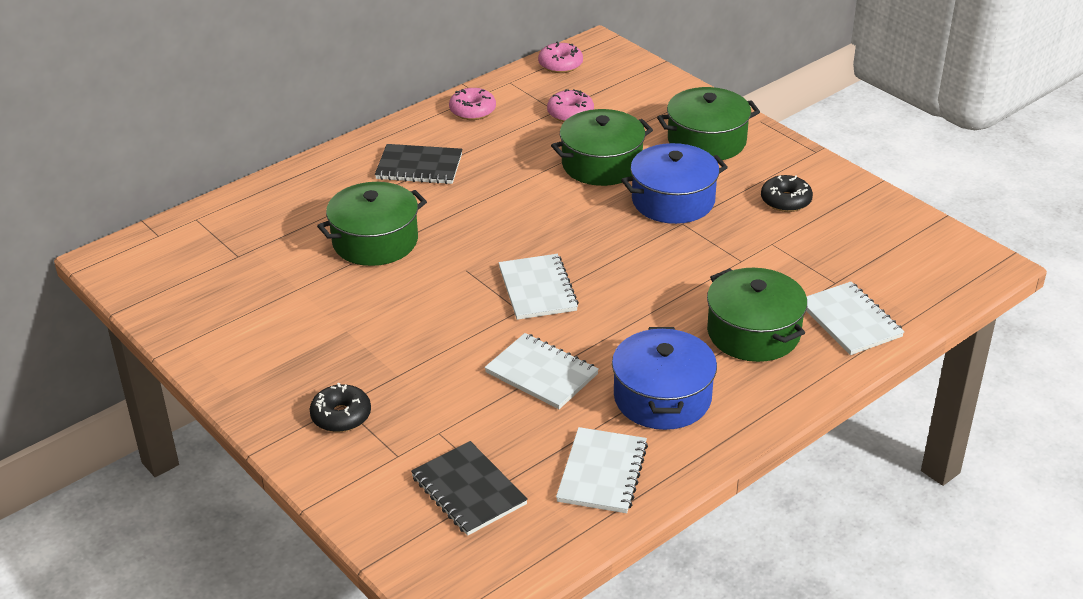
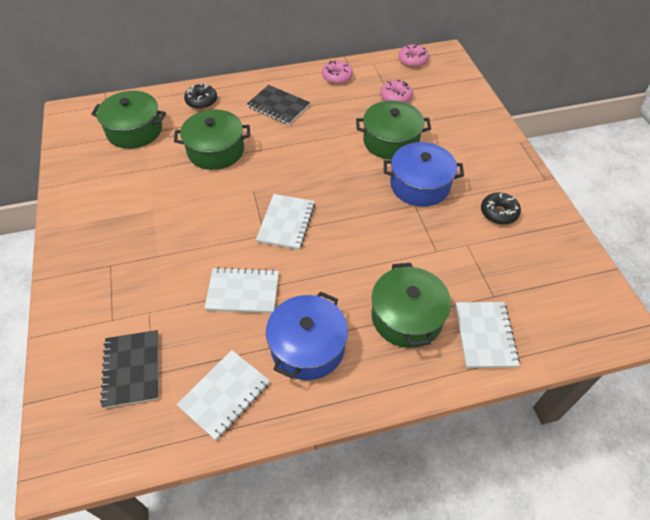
camera: 25 degrees right, 15 degrees up
(341, 416) = (103, 274): black donut -> black donut (201, 101)
(541, 373) = (243, 292): white notebook -> white notebook turned 60 degrees counterclockwise
(706, 141) = (472, 146): green pot -> green pot (134, 131)

